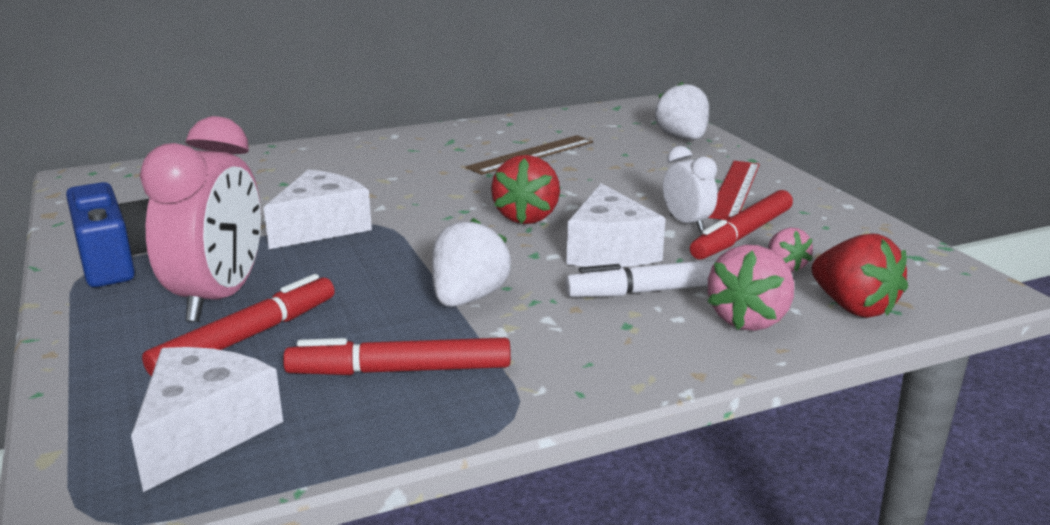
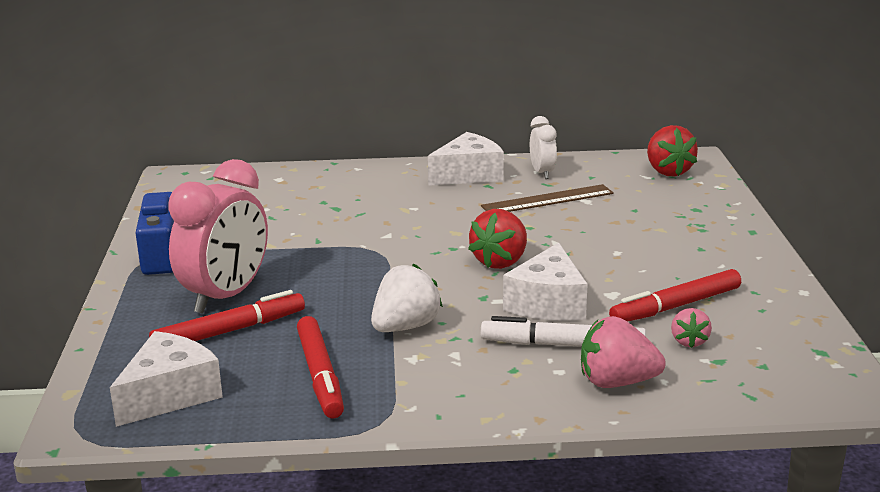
camera: 20 degrees right, 0 degrees up
(321, 227) = (330, 247): white cheese -> white cheese (468, 174)
(400, 371) = (320, 375): red marker -> red marker turned 120 degrees counterclockwise
(682, 138) = (702, 200): white strawberry -> none
(687, 223) = (635, 288): white clock -> white clock (542, 173)
(734, 189) = (707, 260): red ruler -> none
(749, 319) = (616, 382): pink strawberry -> pink strawberry turned 45 degrees clockwise
(853, 307) = (716, 387): red strawberry -> red strawberry (668, 171)

